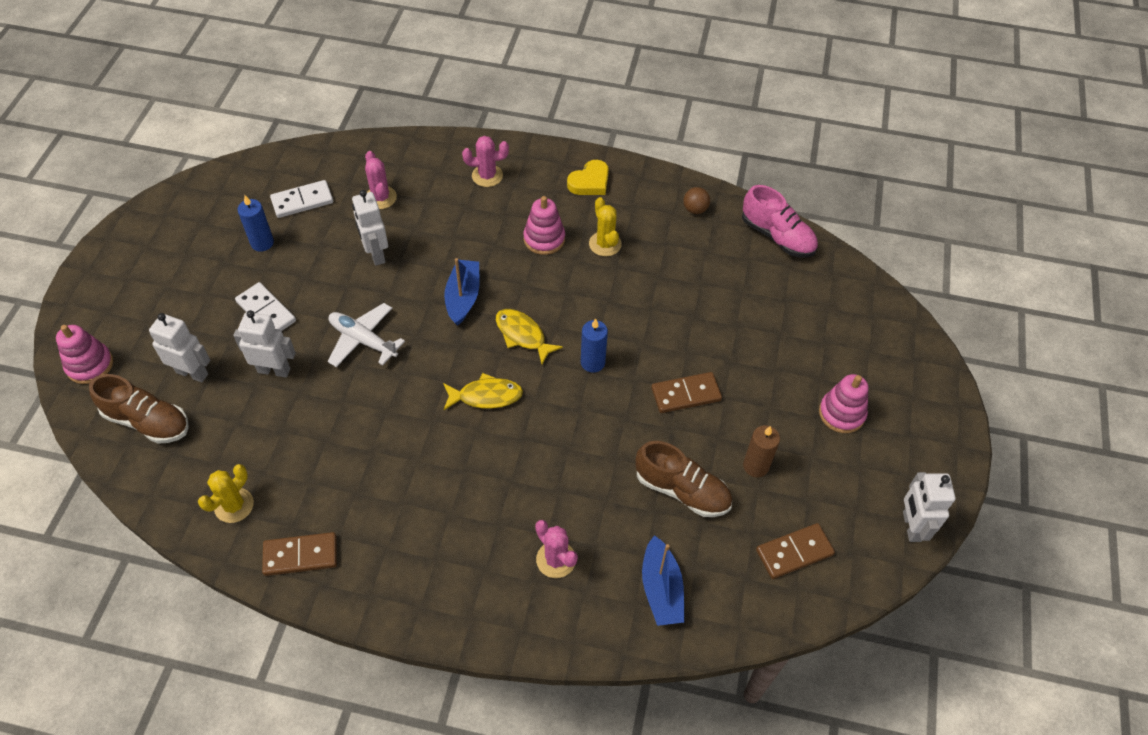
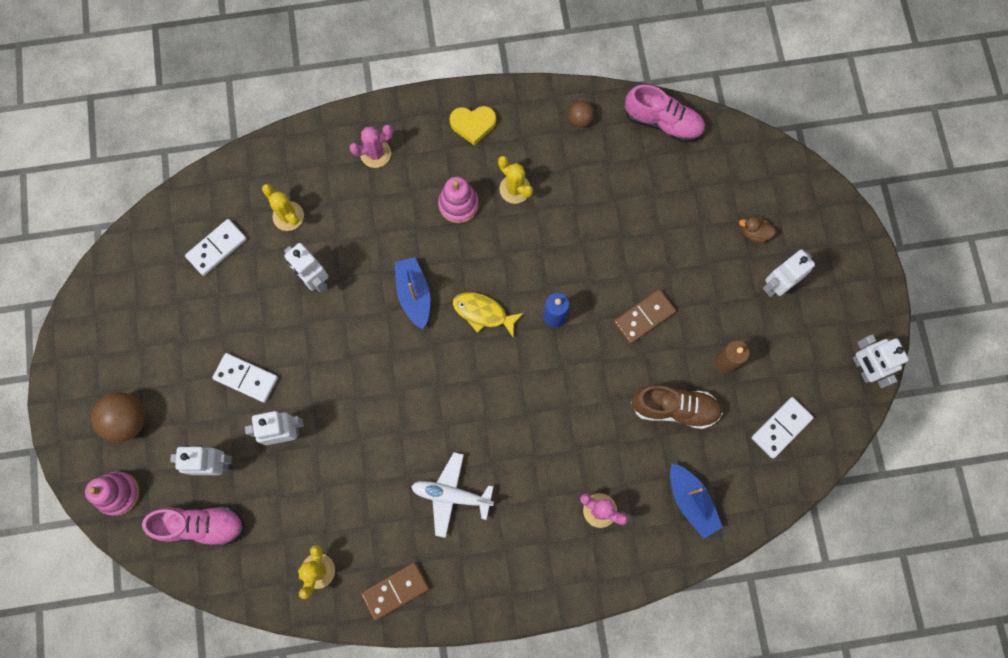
camera: 20 degrees left, 20 degrees up
(138, 308) = (128, 420): none -> brown ball
(147, 421) = (201, 525): brown shoe -> pink shoe
(262, 243) = (204, 308): blue candle -> none
(363, 340) = (347, 372): white plane -> white plane (451, 495)
(380, 197) = (288, 216): pink cactus -> yellow cactus
(486, 396) = (478, 385): yellow fish -> none
(590, 182) = (473, 125): yellow heart -> yellow heart turned 60 degrees clockwise
(794, 552) = (781, 428): brown domino -> white domino
(835, 359) = (754, 233): none -> brown duck
(841, 413) = (776, 285): pink stacking toy -> white robot

